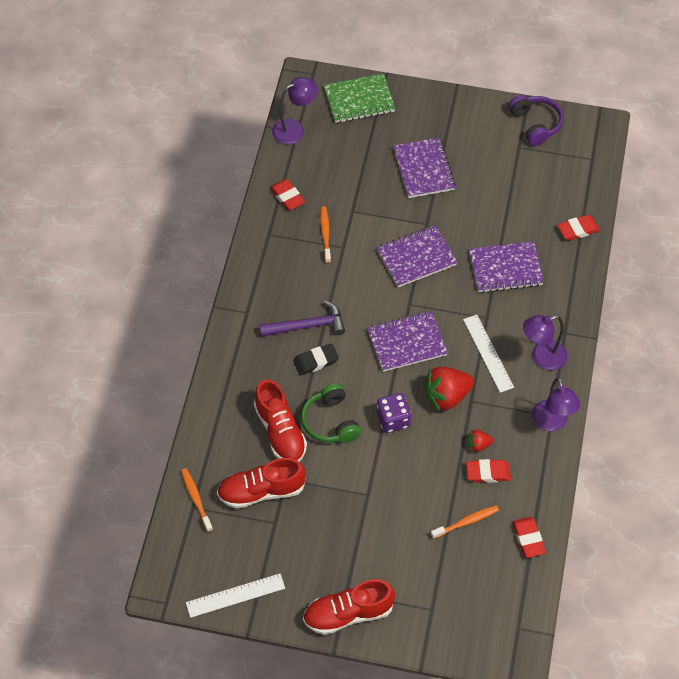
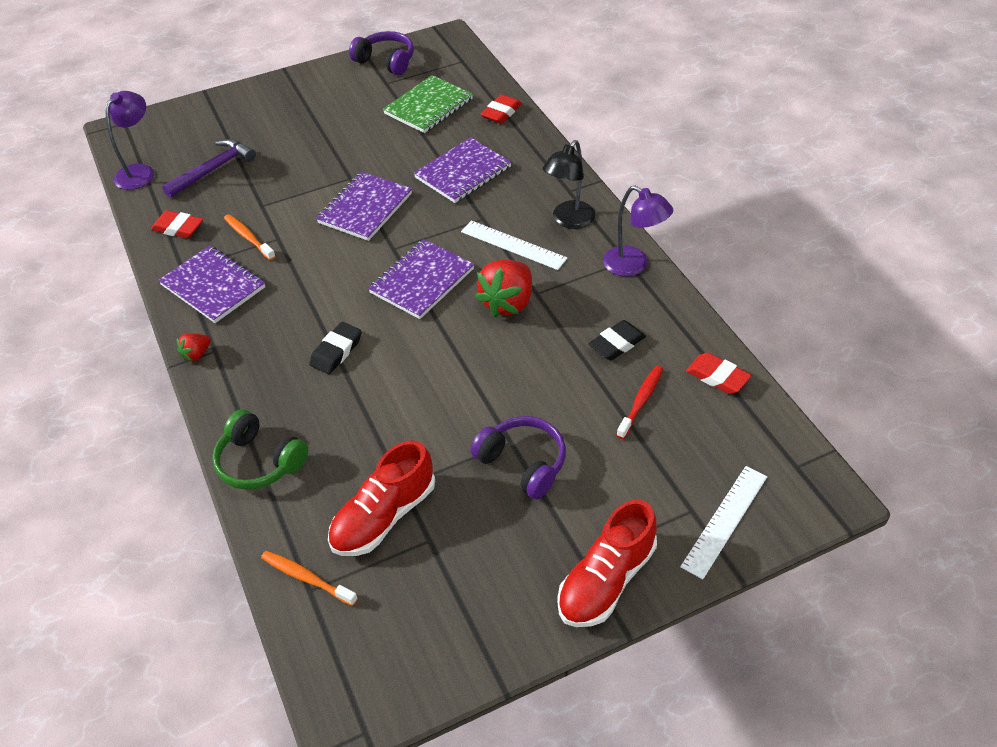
camera: 35 degrees left, 10 degrees down
(235, 595) = (451, 657): white ruler -> white ruler (725, 521)
(280, 431) = (353, 441): red shoe -> none
(307, 326) = (298, 325): purple hammer -> purple hammer (213, 169)
(330, 421) = (404, 397): green headphones -> green headphones (259, 462)
(359, 100) = (193, 120): green notebook -> green notebook (429, 106)
(362, 513) = (522, 463): none -> purple headphones
(393, 420) = (472, 355): purple dice -> none
(424, 169) = (308, 140): purple notebook -> purple notebook (213, 286)
(466, 522) = (641, 401): orange toothbrush -> red toothbrush
(478, 445) = (582, 325): red strawberry -> red strawberry (196, 354)
(488, 473) = (616, 344): red eraser -> black eraser
(542, 357) = (569, 220): purple lamp -> black lamp

